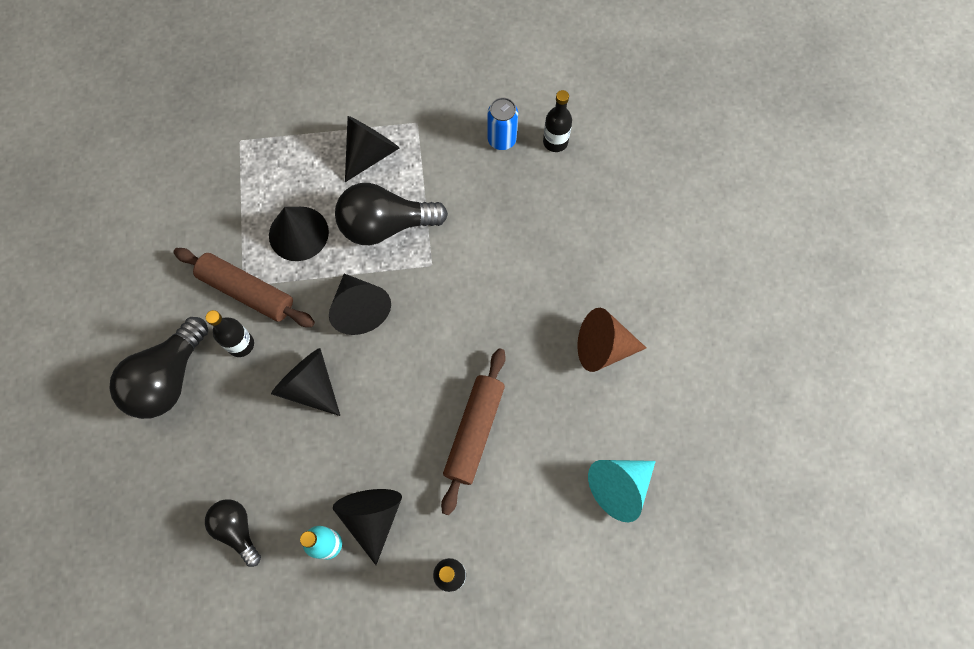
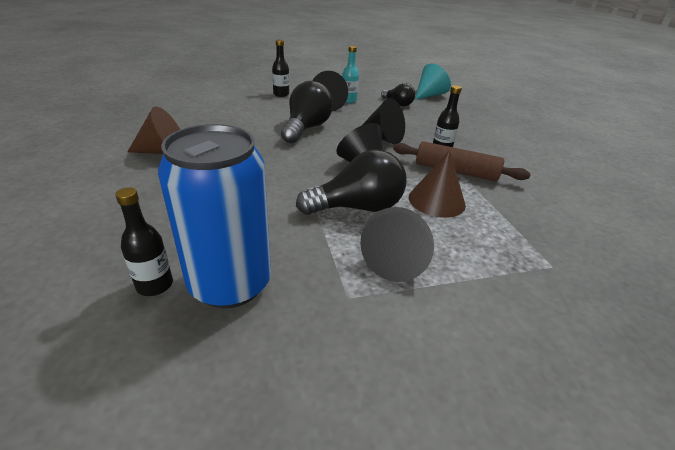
camera: 170 degrees right, 35 degrees down
(168, 378) = (477, 139): black light bulb -> black light bulb (306, 128)
(298, 233) = (436, 200): black cone -> brown cone
(474, 432) = (268, 125): brown rolling pin -> none
(501, 140) = (230, 284): blue can -> blue can, size x2.07
(619, 487) = (177, 111): turquoise cone -> turquoise cone (429, 95)

